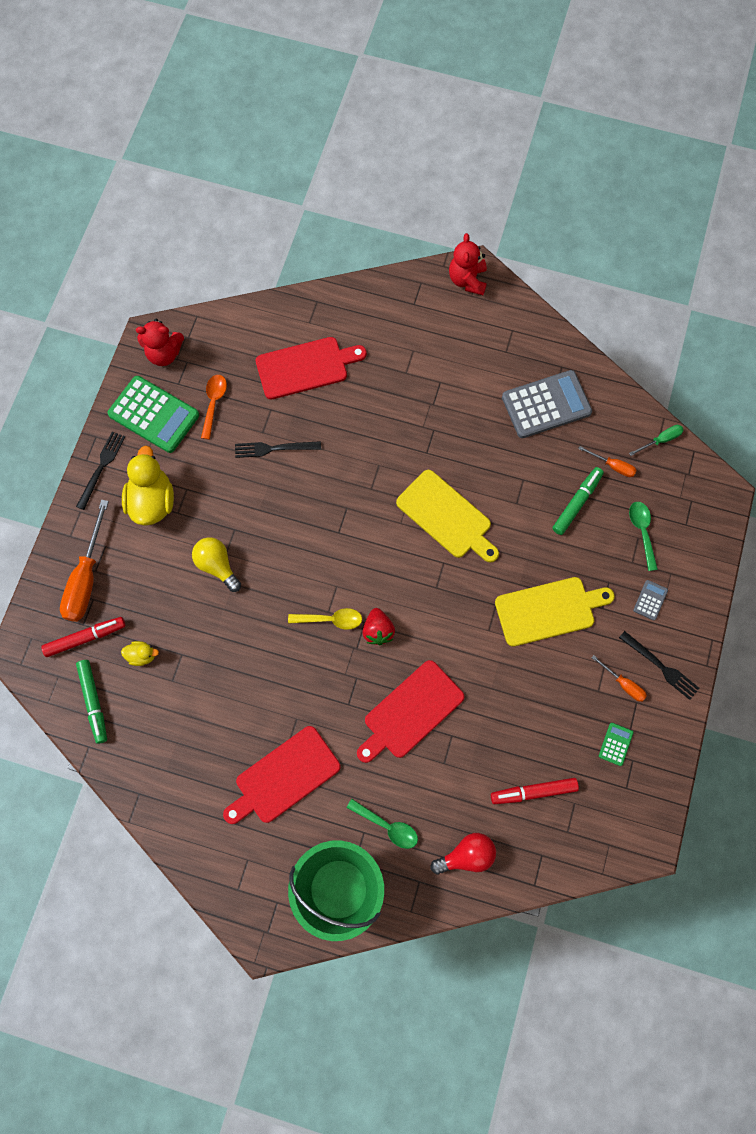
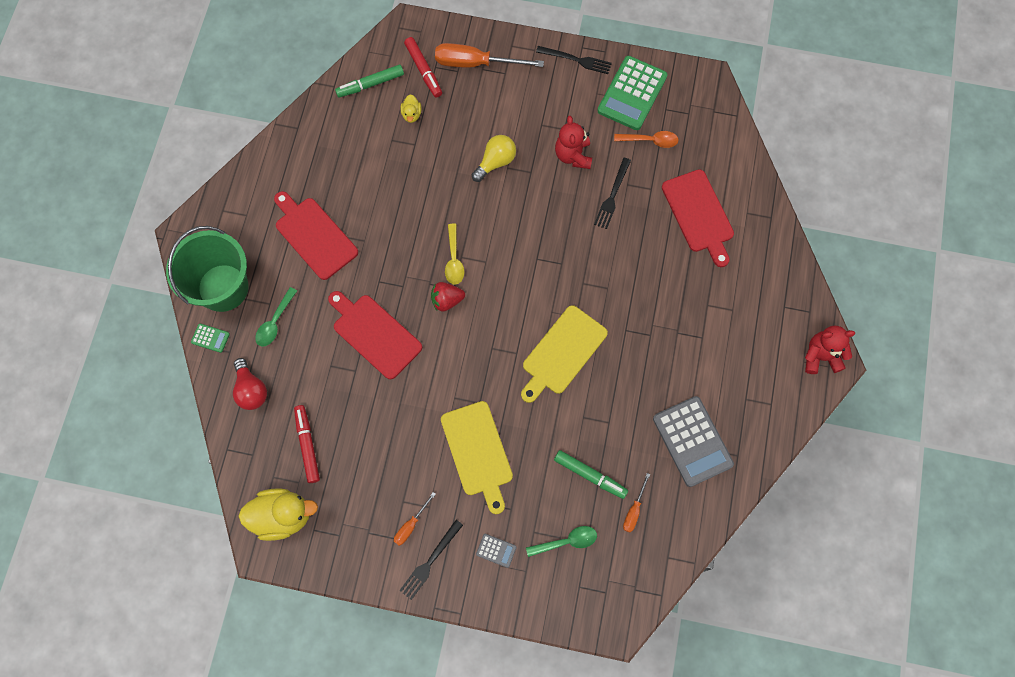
camera: 85 degrees right, 0 degrees up
(152, 501) = (549, 103): yellow duck -> yellow duck (282, 516)
(164, 353) = (694, 94): red teddy bear -> red teddy bear (573, 155)
(274, 448) = (612, 196): black fork -> black fork turned 150 degrees counterclockwise
(615, 744) = (353, 519): green calculator -> green calculator (210, 338)
(660, 440) = (669, 560): green screwdriver -> none

